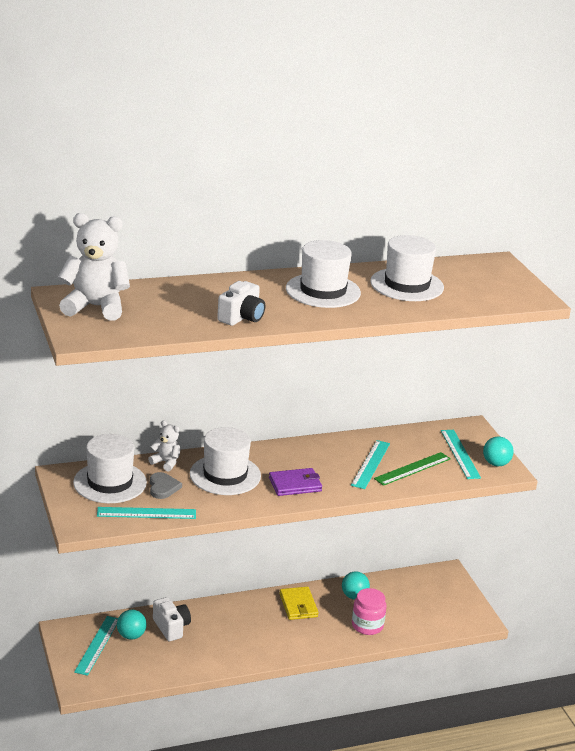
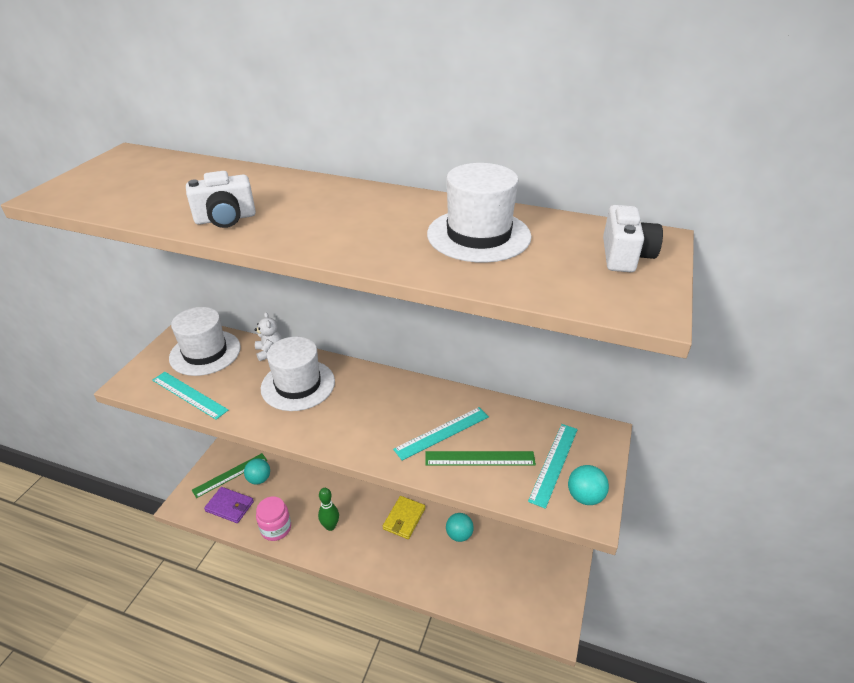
camera: 40 degrees right, 10 degrees up
(95, 307) = (126, 171): white teddy bear -> none
(97, 645) = (230, 475): turquoise ruler -> green ruler
(163, 487) = (235, 375): grey heart -> none
(171, 627) = (292, 487): white camera -> white camera (625, 256)
(242, 638) = (330, 526): none -> green bowling pin
(295, 484) = (343, 423): purple wallet -> purple wallet (230, 506)
(323, 291) = (365, 215): white hat -> none
(367, 625) = (441, 573): pink jar -> pink jar (276, 528)

